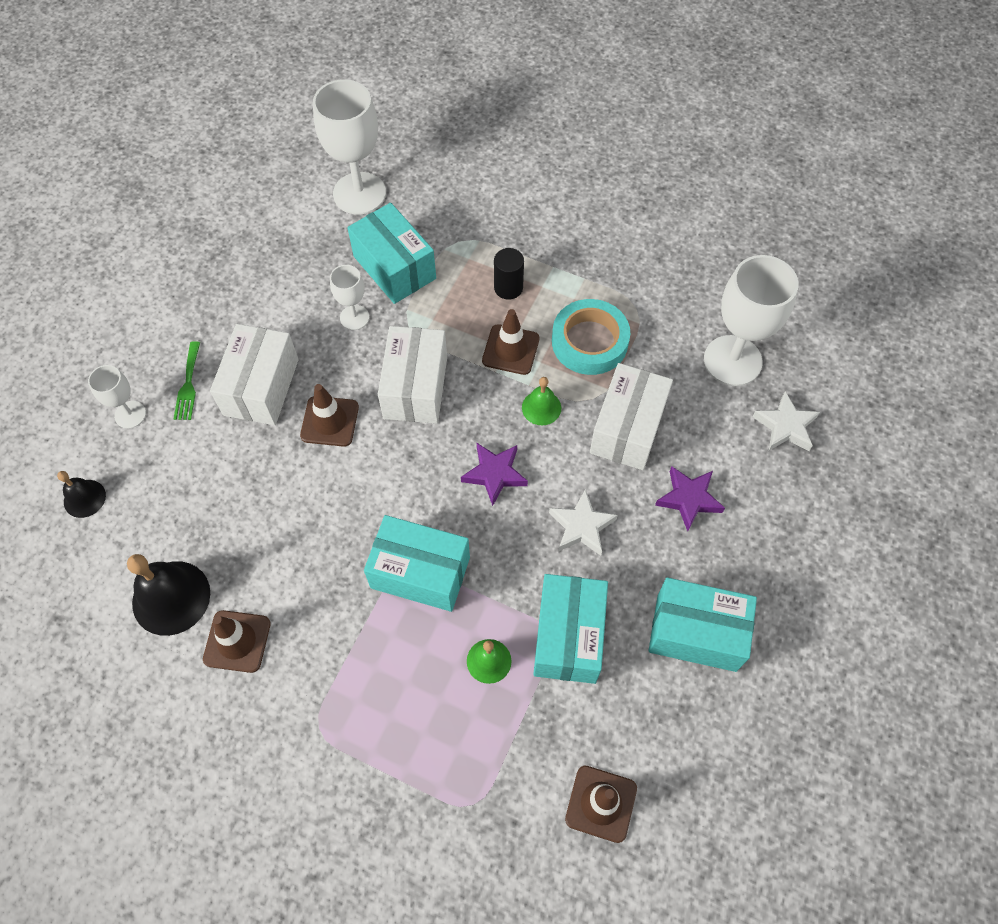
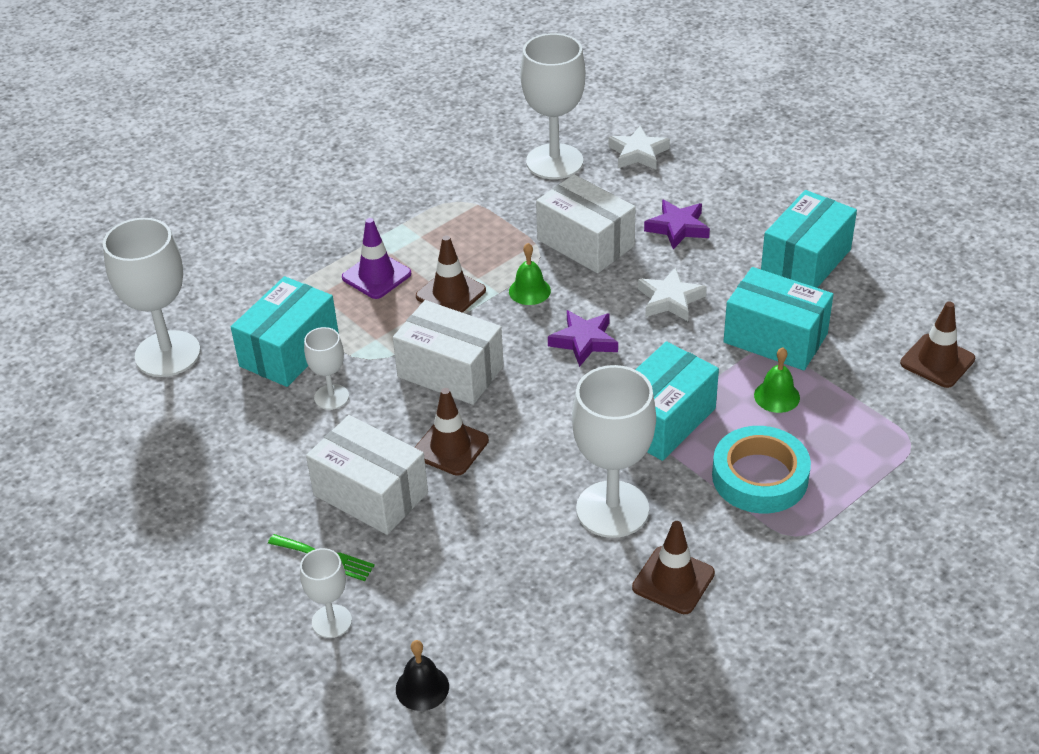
camera: 65 degrees left, 20 degrees down
(171, 597) = (594, 628): black bell -> none
(301, 567) = (612, 509): none -> white goblet
(394, 267) = (289, 351): turquoise box -> turquoise box turned 45 degrees counterclockwise
(508, 288) = (376, 276): black cylinder -> purple traffic cone
(589, 342) = (477, 240): turquoise tape -> turquoise tape (760, 477)

